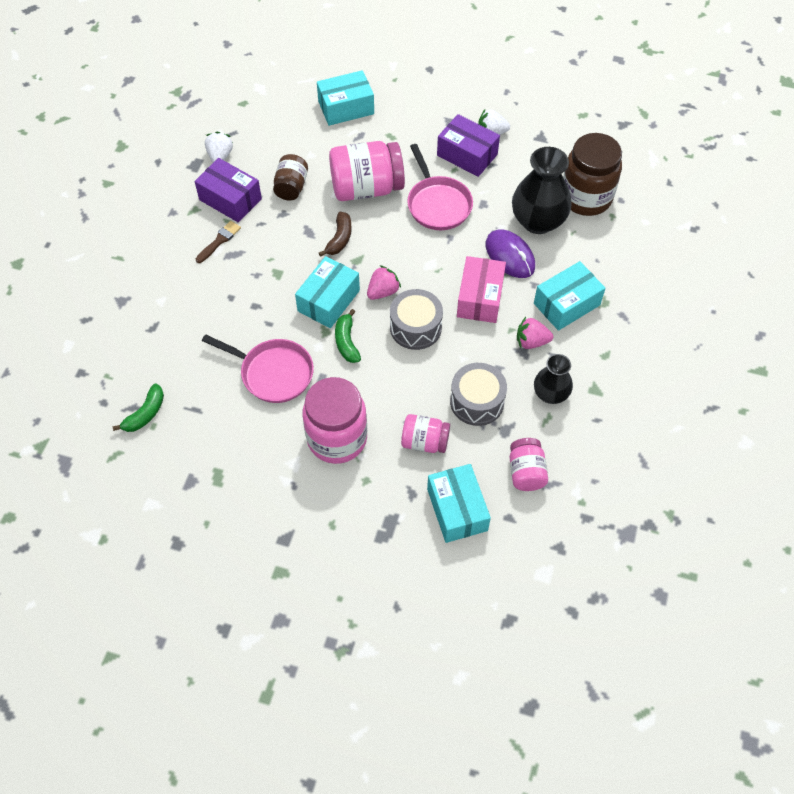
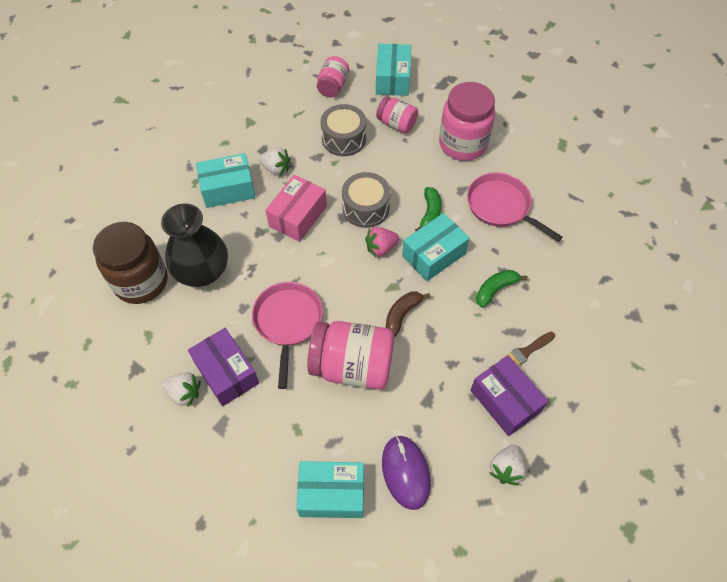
camera: 160 degrees left, 0 degrees up
(145, 414) = (616, 205): green banana -> green banana (495, 289)
(291, 187) = (433, 395): brown jar -> none
(510, 256) = (249, 246): purple mouse -> purple mouse (406, 472)
(531, 341) = (276, 168): pink strawberry -> white strawberry
(550, 394) = (285, 128): black vase -> none

